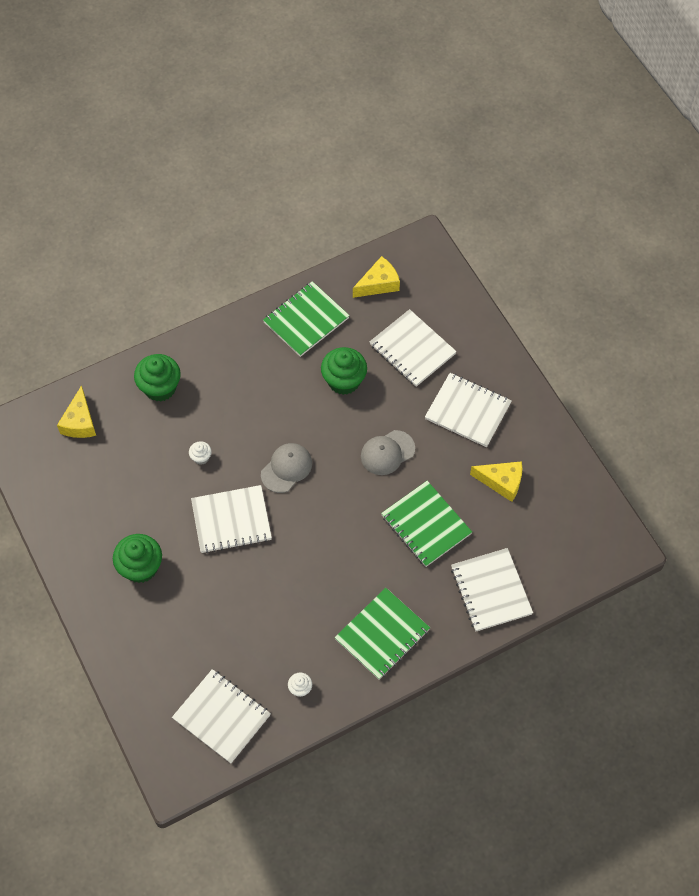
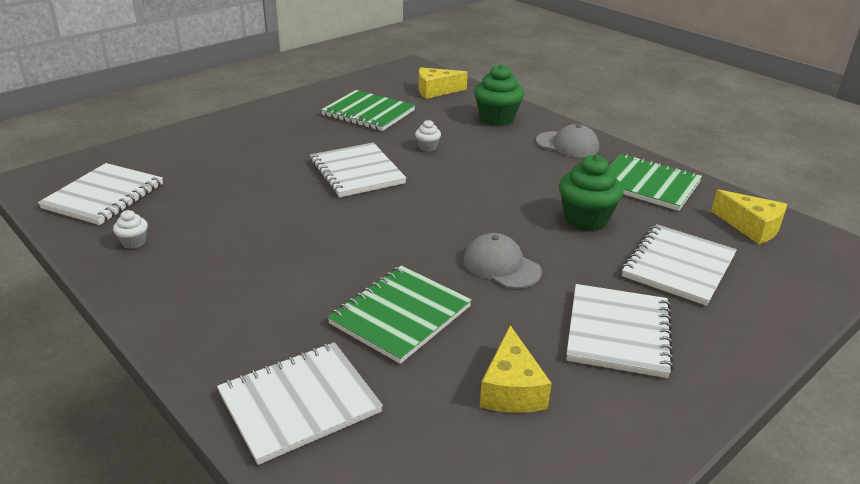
camera: 75 degrees right, 30 degrees down
(140, 567) = (287, 134): green cupcake -> none
(286, 468) = (439, 196): grey cap -> grey cap (567, 145)
(382, 634) = (212, 297): green notebook -> green notebook (368, 113)

